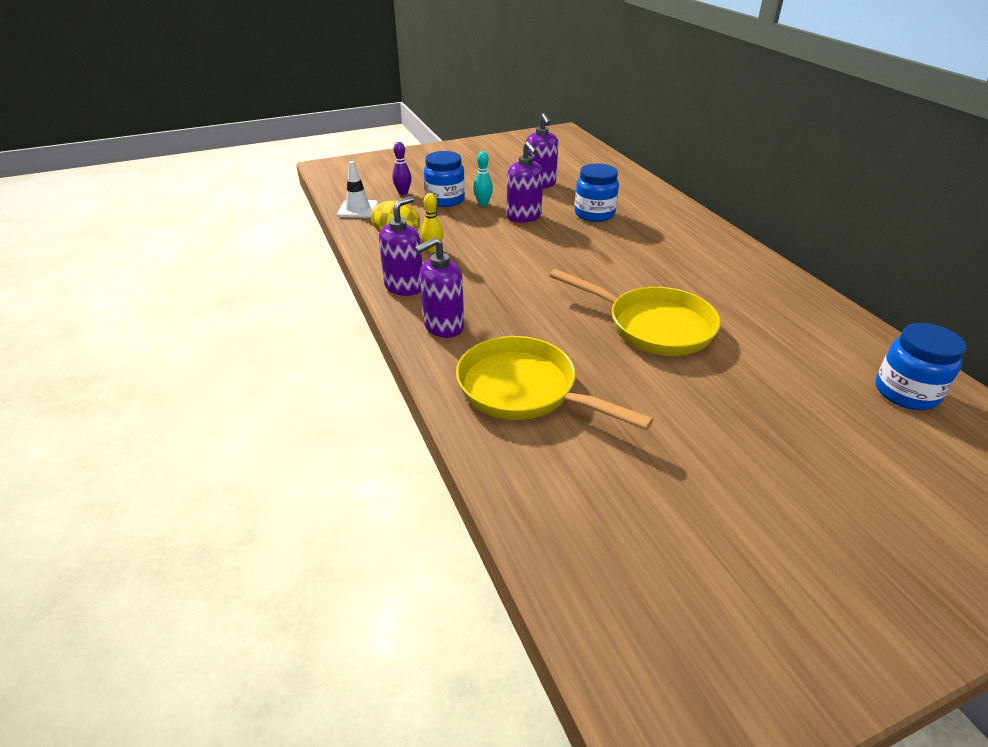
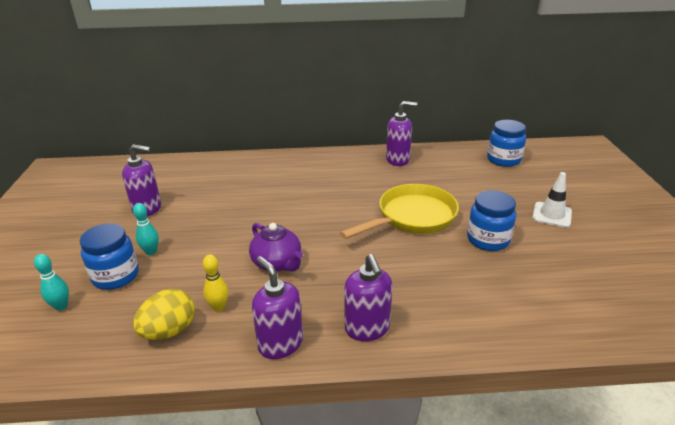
camera: 70 degrees left, 5 degrees down
(358, 209) = (62, 356): white traffic cone -> white traffic cone (552, 215)
(403, 193) = (61, 306): purple bowling pin -> turquoise bowling pin
(506, 261) = (277, 263): none -> purple teapot
(524, 217) = (203, 233): purple soap dispenser -> purple soap dispenser (398, 160)
(524, 390) = (475, 300): yellow pan -> none
(594, 214) = (233, 196): blue jar -> blue jar (488, 240)

